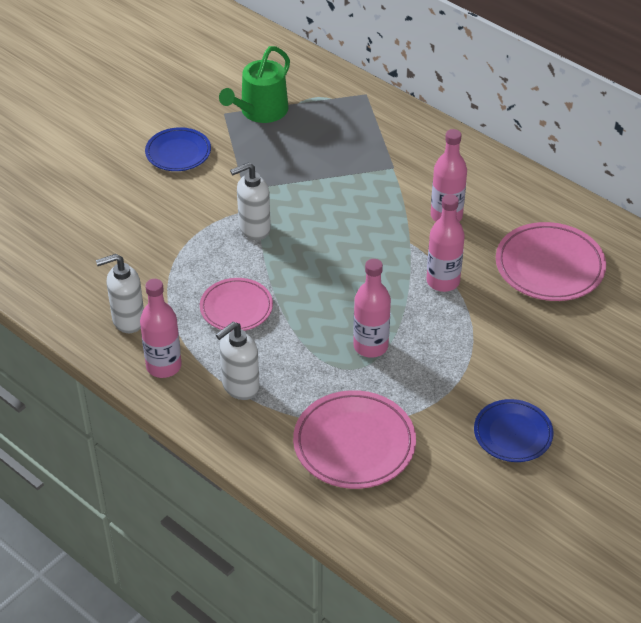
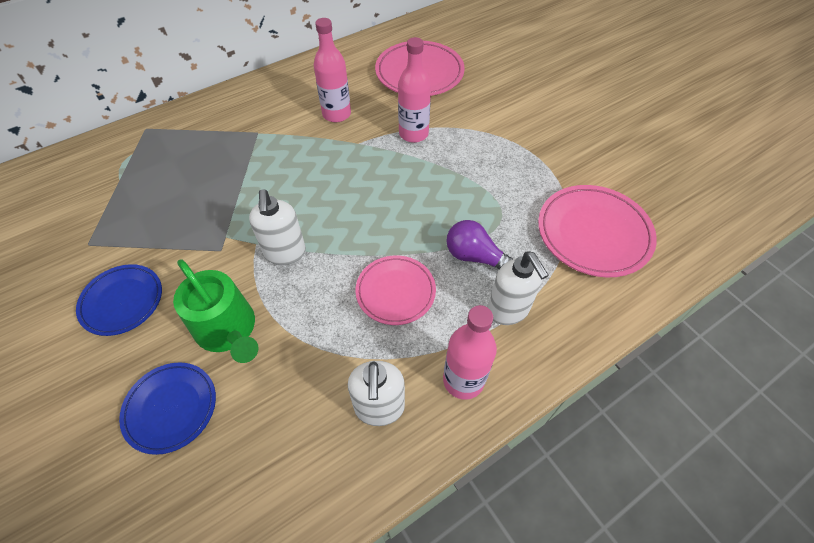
camera: 75 degrees left, 10 degrees up
(260, 111) = (109, 212): green watering can -> green watering can (228, 330)
(293, 356) = (475, 257): none -> purple light bulb
(370, 346) = (477, 197): pink bottle -> none
(513, 434) = (590, 133): blue plate -> blue plate (171, 408)

